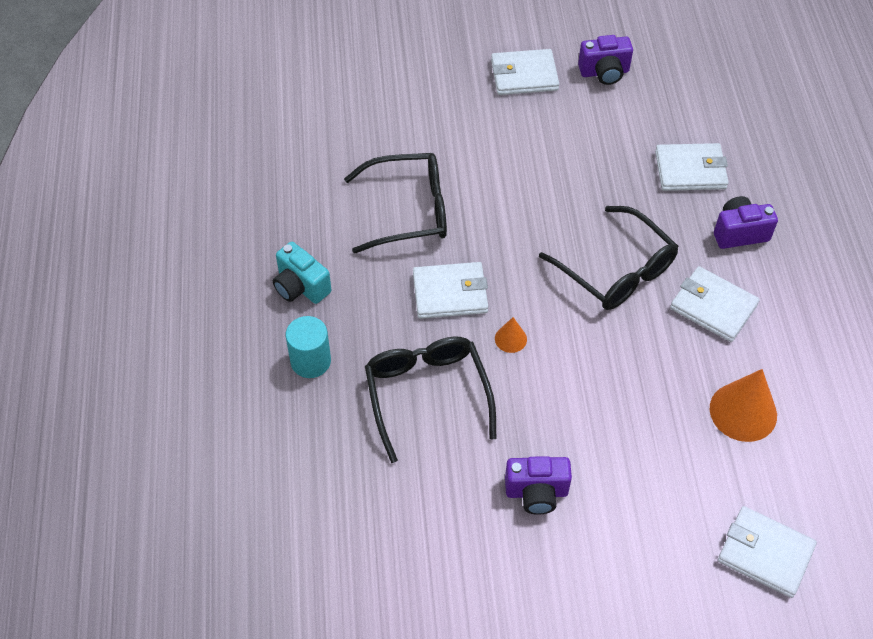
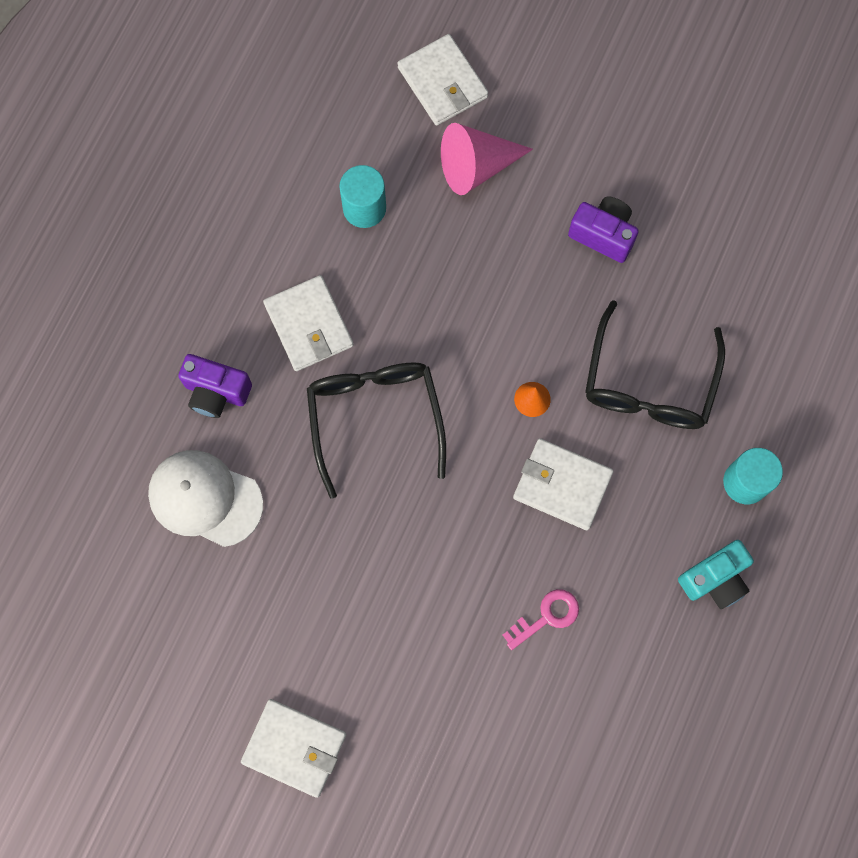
camera: 150 degrees left, 20 degrees up
(301, 287) = (714, 579): turquoise camera -> turquoise camera turned 75 degrees clockwise
(409, 210) = (547, 616): black glasses -> pink key
(604, 72) = (196, 696): purple camera -> none
(681, 494) = (476, 166): none -> pink cone
(690, 170) = (205, 498): white wallet -> white cap
(743, 411) = (364, 208): orange cone -> turquoise cylinder

